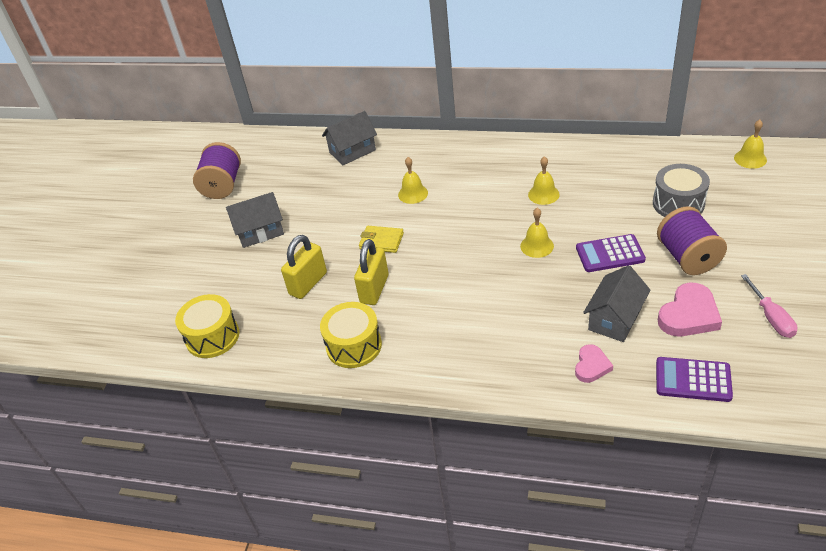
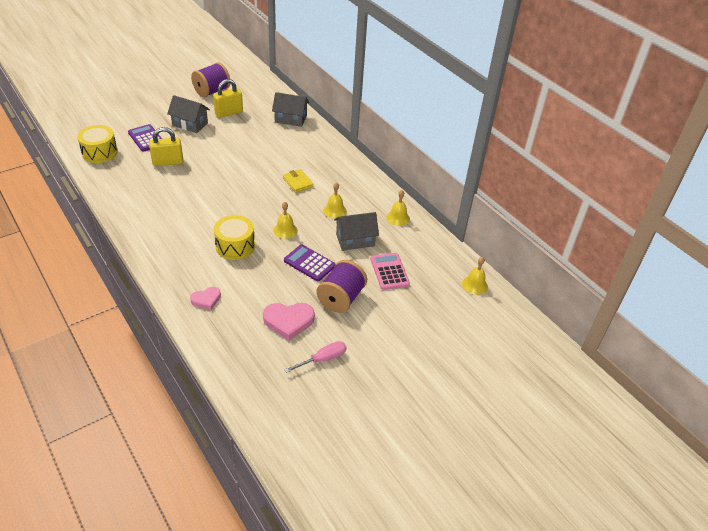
camera: 35 degrees right, 0 degrees up
(354, 346) = (138, 203): yellow drum -> yellow drum (235, 246)
(374, 289) = (187, 187): yellow padlock -> yellow padlock (229, 113)
(381, 241) = (227, 170): yellow wallet -> yellow wallet (298, 182)
(413, 193) = (279, 160): yellow bell -> yellow bell (398, 218)
(615, 319) = (254, 291): grey house -> grey house (355, 240)
(678, 203) = (389, 271): grey drum -> pink calculator
(693, 380) = (234, 347): purple calculator -> purple calculator (146, 138)
(771, 317) = (322, 359): pink screwdriver -> pink screwdriver turned 150 degrees counterclockwise

